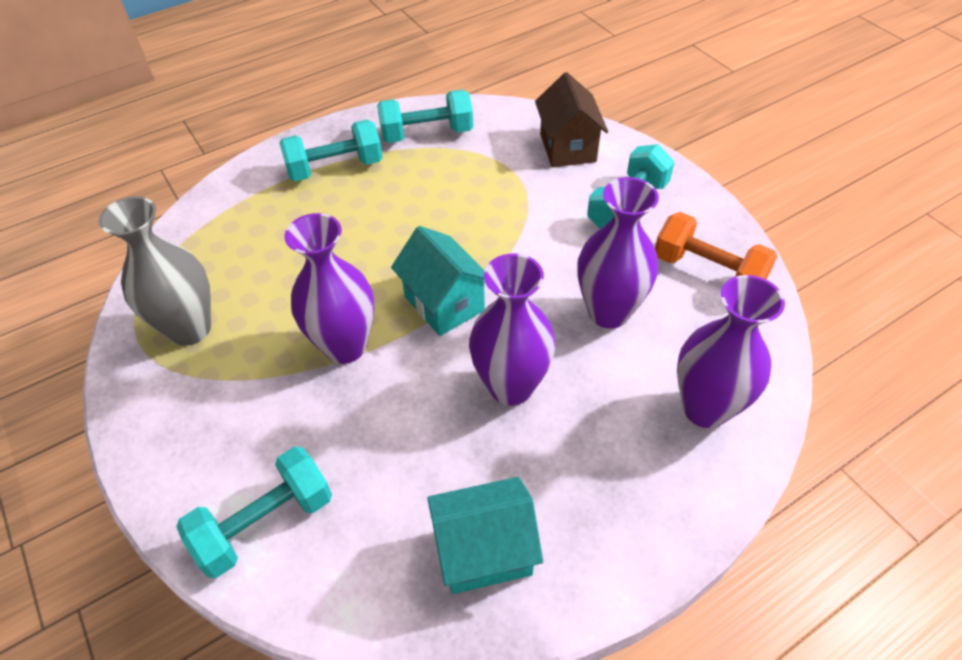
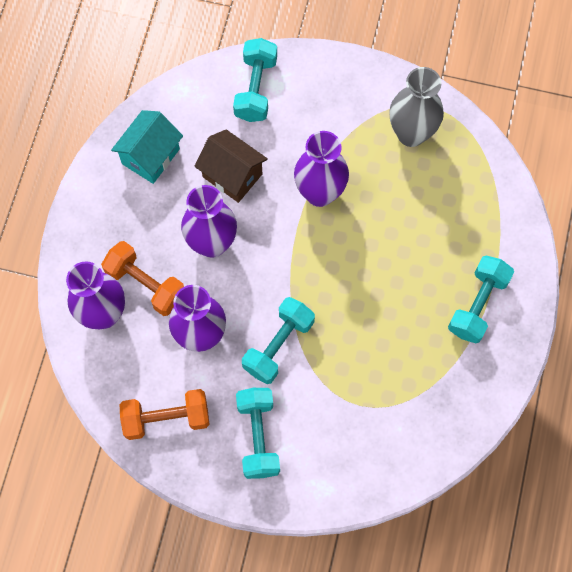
camera: 135 degrees right, 20 degrees up
(427, 134) = (455, 390): turquoise dumbbell -> turquoise dumbbell (278, 345)
(444, 303) = (297, 263): turquoise house -> none
(567, 148) = (346, 463): brown house -> brown house (232, 175)
(627, 402) = (146, 284): none -> orange dumbbell

